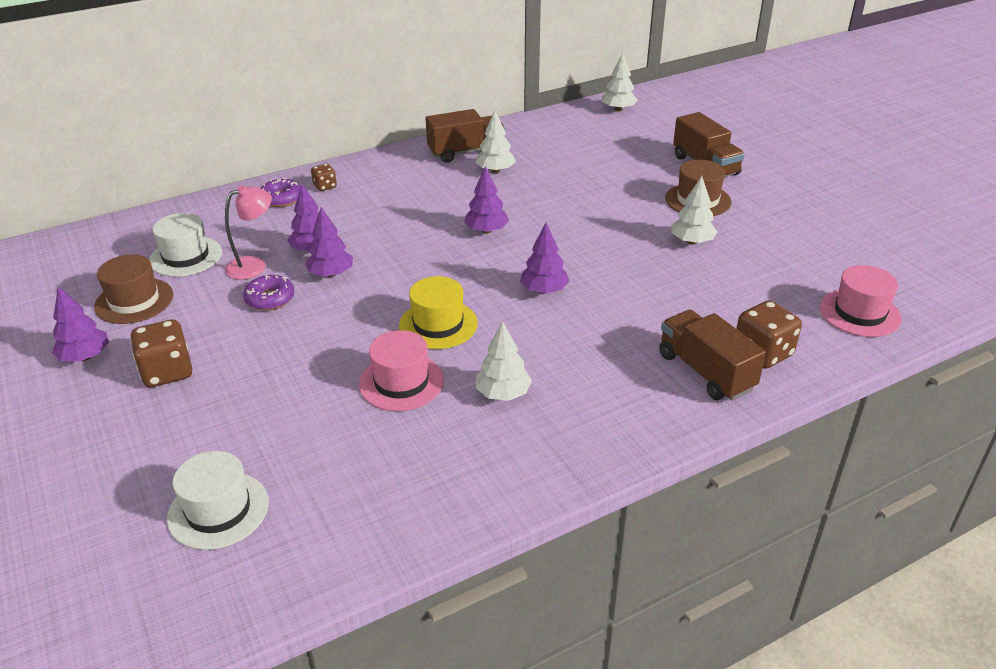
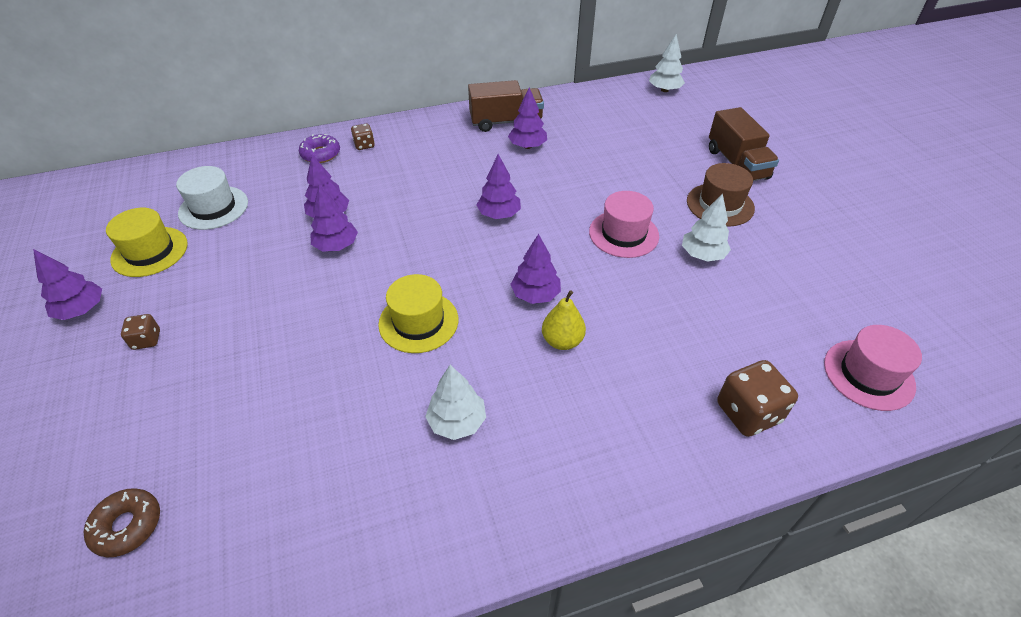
camera: 10 degrees right, 10 degrees up
(134, 301) = (150, 251): brown hat -> yellow hat
(167, 372) = (146, 340): brown dice -> brown dice, size x0.55
(218, 510) = (127, 526): white hat -> brown donut
(254, 265) = (270, 226): pink lamp -> none
(270, 299) = (270, 267): purple donut -> none
(401, 382) = (360, 389): pink hat -> pink hat (623, 234)
(495, 171) = (527, 146): white tree -> purple tree
(581, 322) = (562, 341): none -> yellow pear
(705, 372) = (679, 428): brown truck -> none

